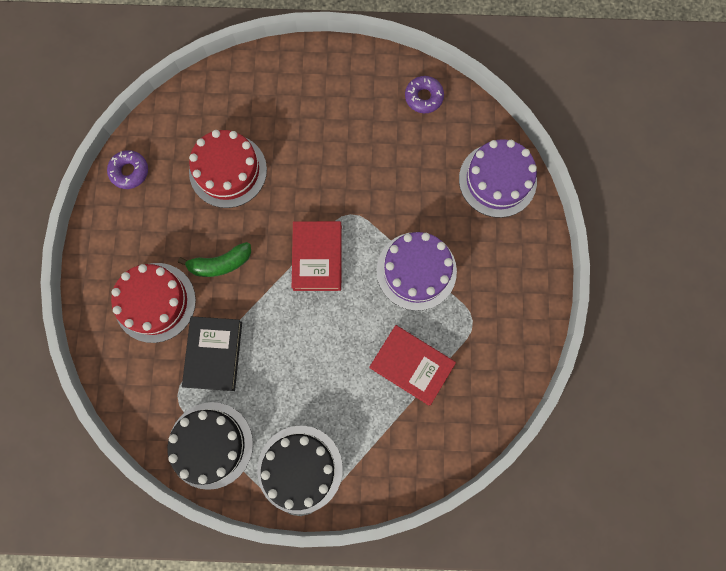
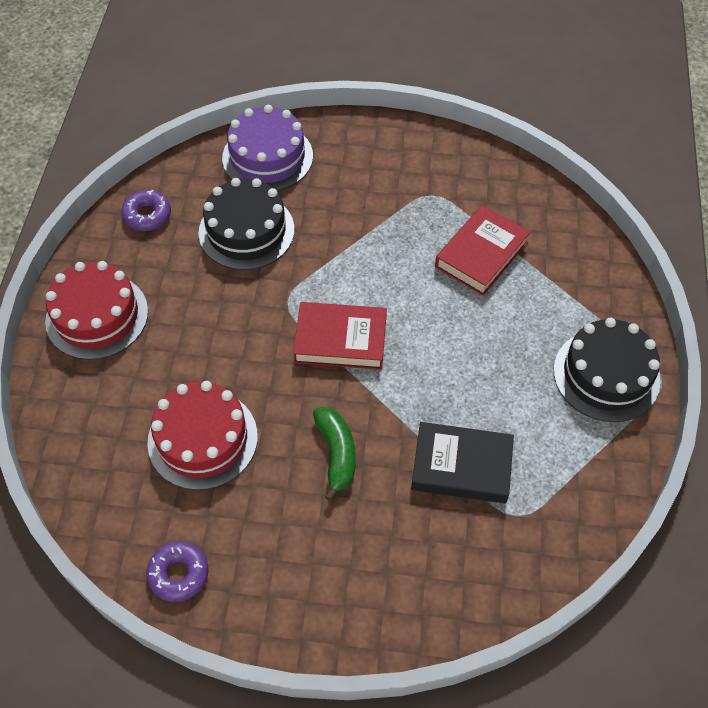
camera: 85 degrees left, 20 degrees down
(155, 302) = (384, 541): red cake -> red cake (97, 316)
(210, 445) = (581, 475): black cake -> black cake (246, 231)
(416, 271) = (368, 241): purple cake -> none

